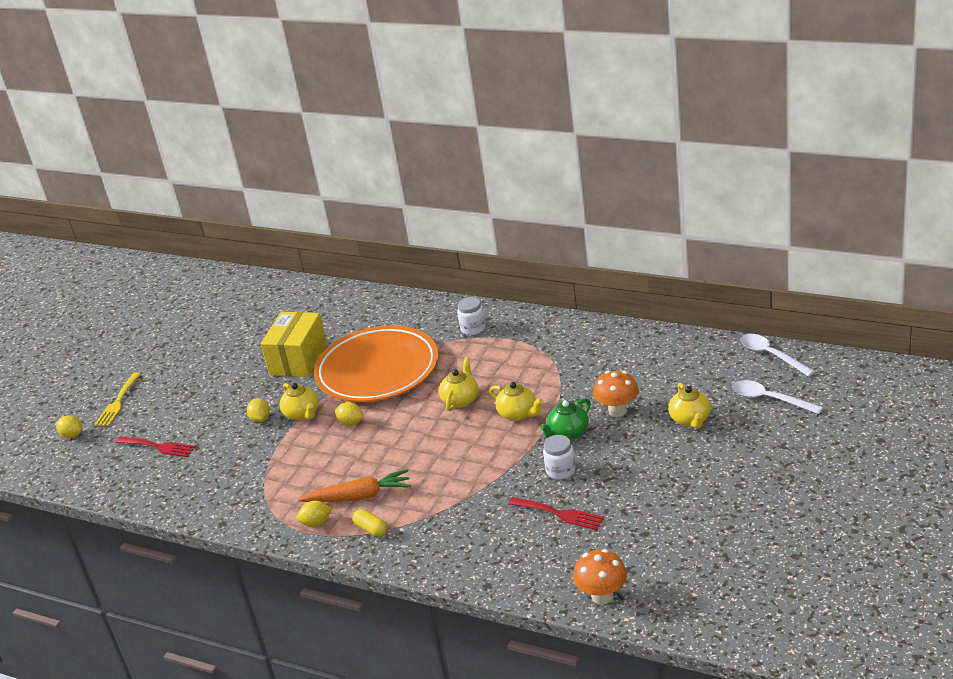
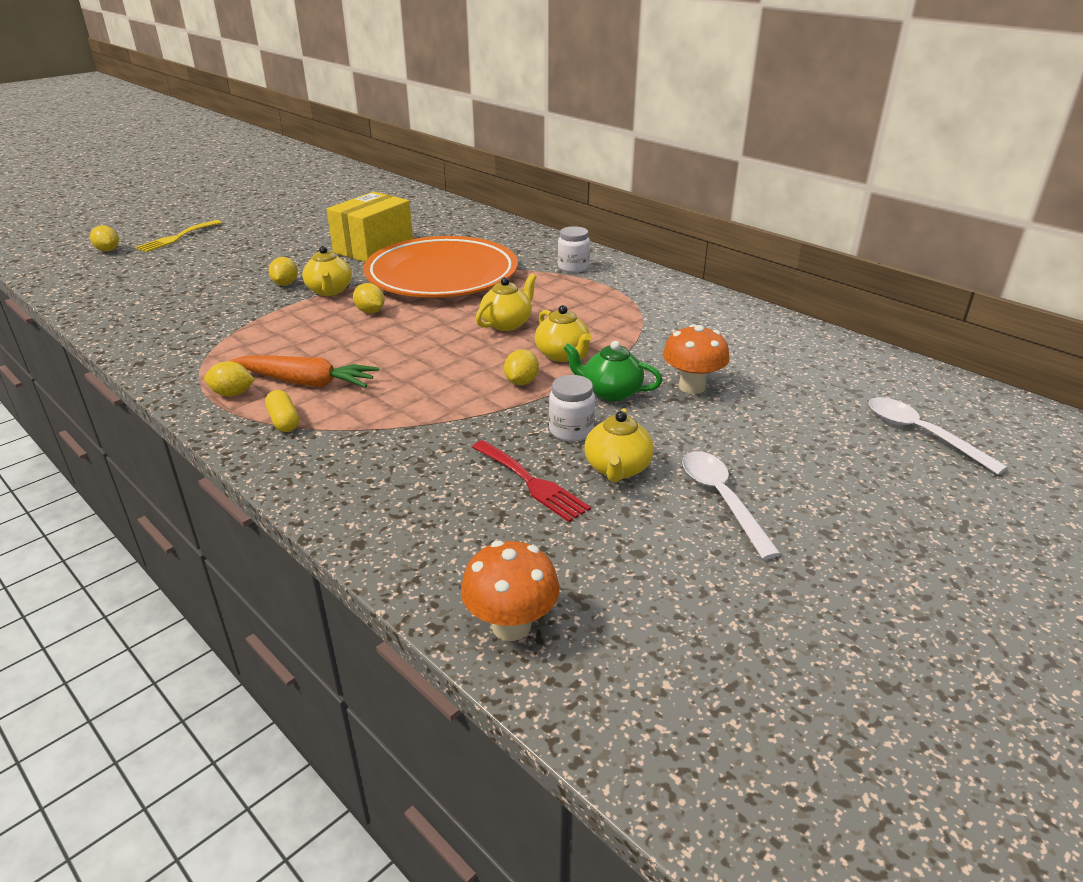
camera: 15 degrees right, 0 degrees up
(158, 447) = (167, 279): red fork -> none
(505, 445) = (521, 382): none -> yellow lemon
(568, 433) = (610, 392): green teapot -> green teapot turned 45 degrees clockwise
(690, 420) = (789, 425): yellow teapot -> yellow teapot (617, 469)
(771, 355) = (942, 385): white spoon -> white spoon (722, 499)

